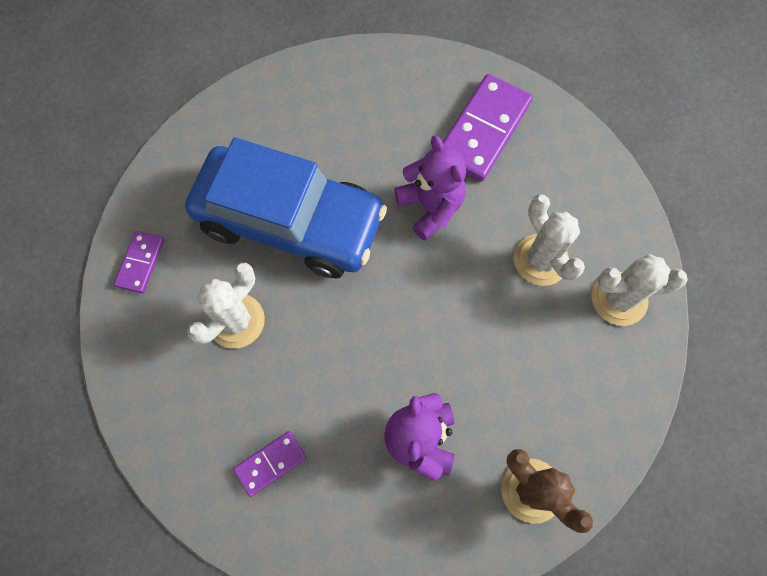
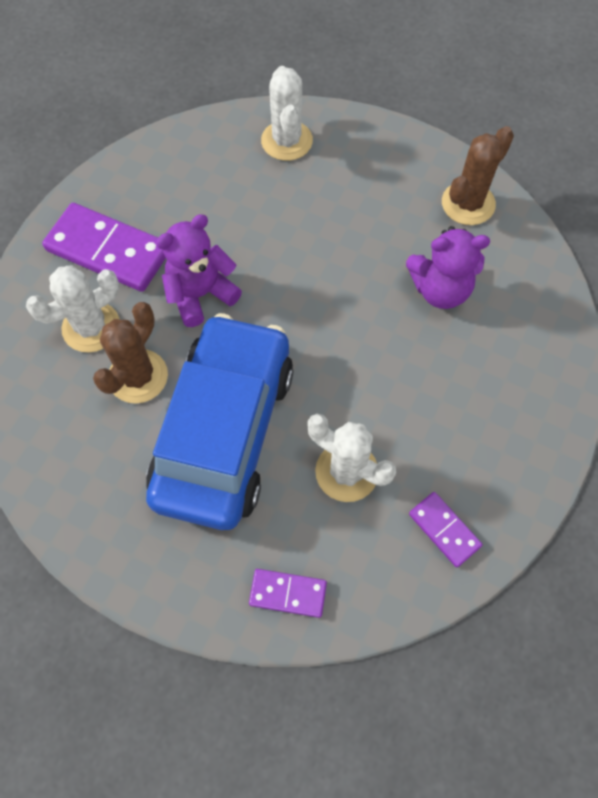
camera: 95 degrees left, 5 degrees down
(270, 463) = (488, 417): purple domino -> purple domino (444, 530)
(351, 154) = (138, 376): none -> brown cactus
(540, 260) = (253, 199): white cactus -> white cactus (91, 327)

